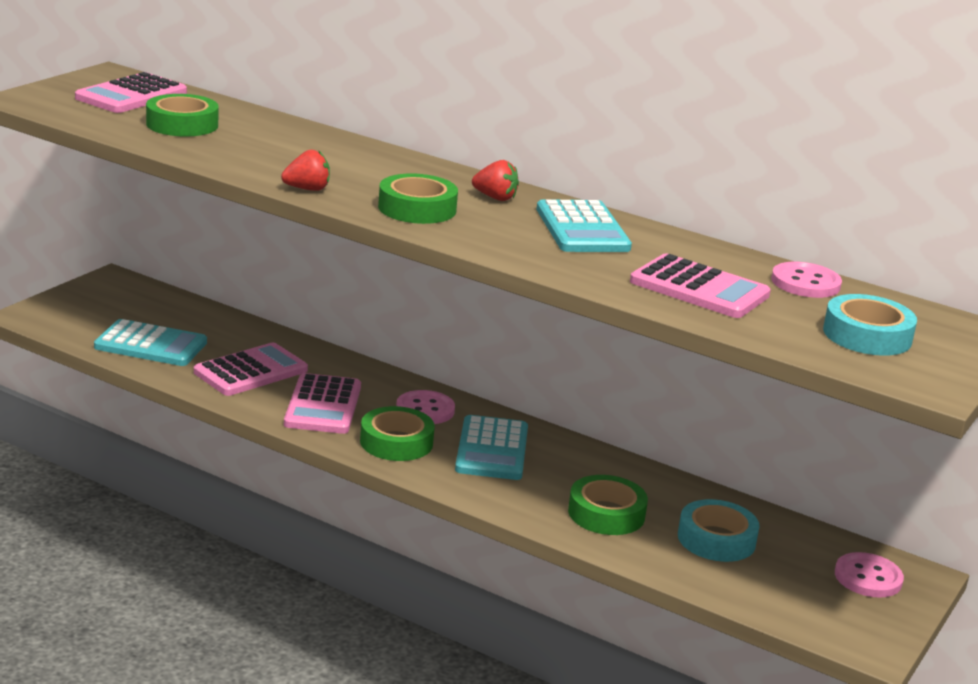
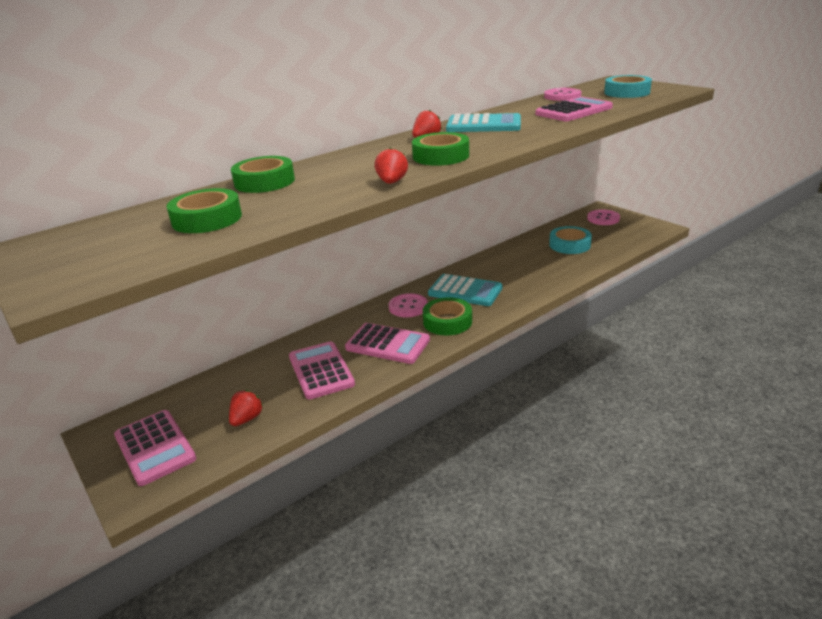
camera: 65 degrees left, 5 degrees up
(131, 95) = (102, 238): pink calculator -> pink calculator (154, 447)
(151, 345) = (247, 419): turquoise calculator -> red strawberry
(606, 514) = (542, 268): green tape -> green tape (264, 182)

